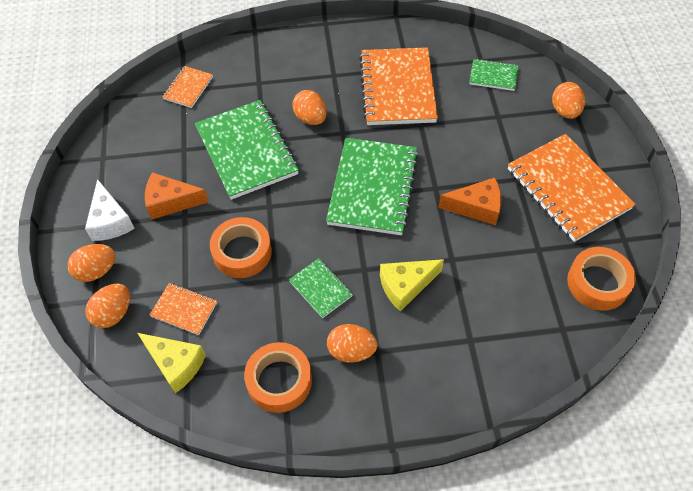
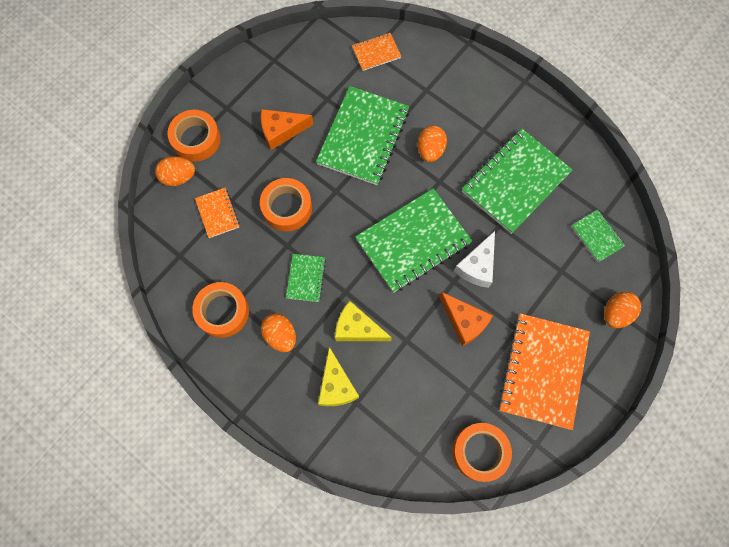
camera: 45 degrees right, 15 degrees up
(96, 271) = (196, 139): orange egg -> orange tape
(110, 221) = (235, 111): white cheese -> white cheese (477, 266)
(171, 202) = (281, 131): orange cheese -> orange cheese turned 60 degrees counterclockwise
(176, 364) = (180, 243): yellow cheese -> yellow cheese (336, 385)
(397, 88) = (515, 182): orange notebook -> green notebook

